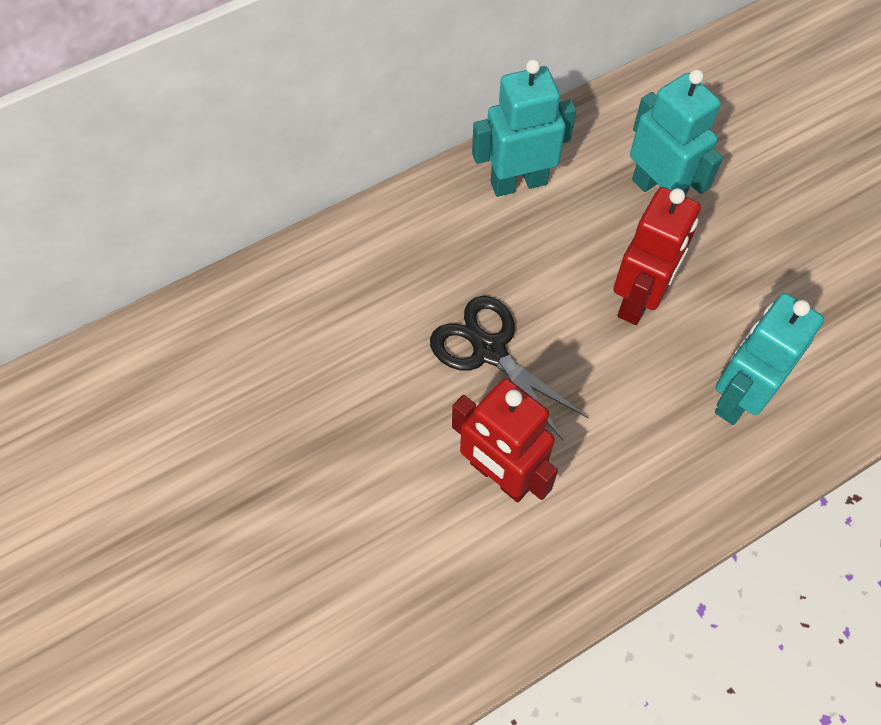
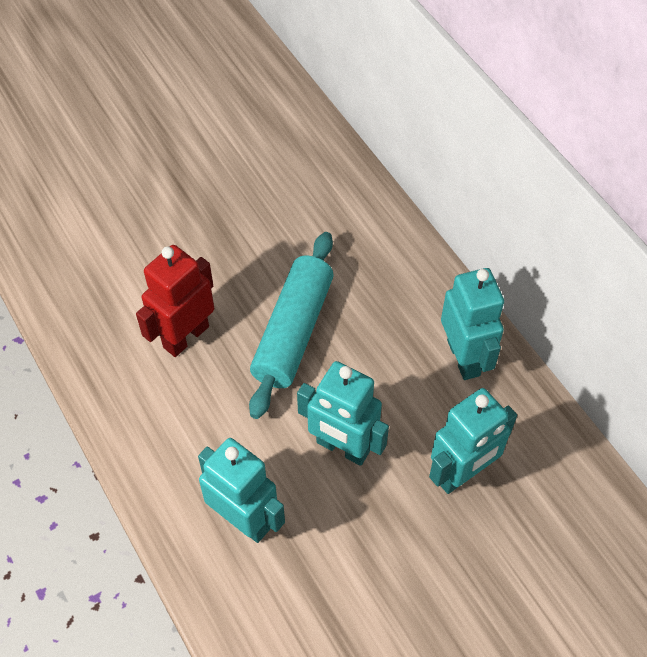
camera: 90 degrees right, 5 degrees down
(489, 351) = (293, 332): black scissors -> turquoise rolling pin
(639, 300) = (342, 447): red robot -> turquoise robot

